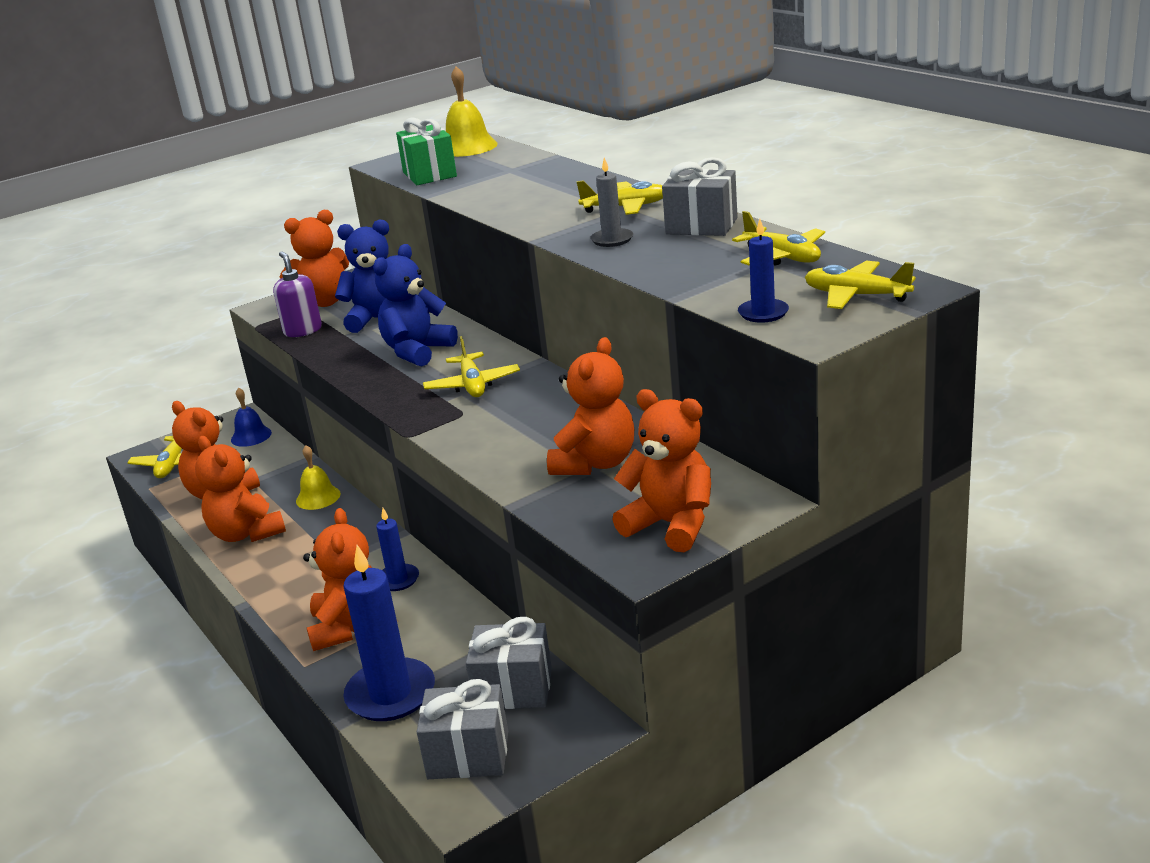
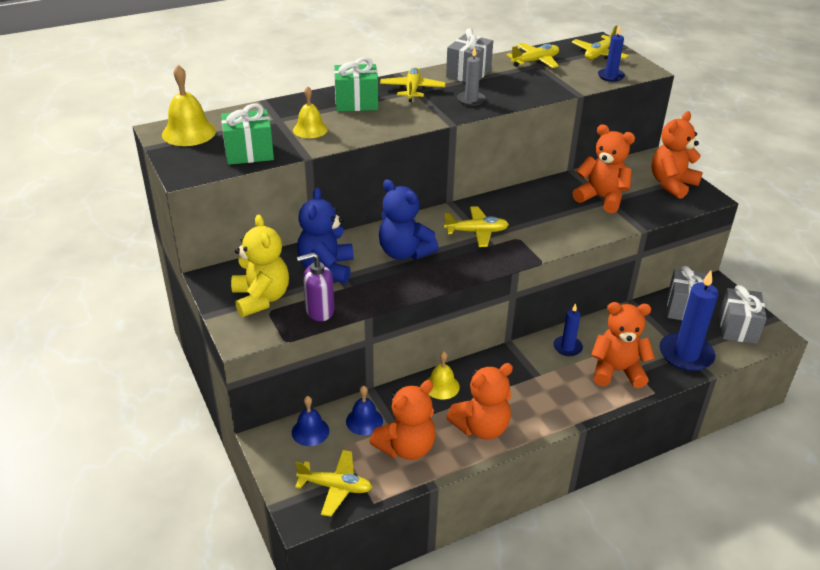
camera: 85 degrees left, 10 degrees up
(263, 461) = (364, 421): none -> blue bell
(324, 302) = (261, 298): orange teddy bear -> yellow teddy bear
(492, 185) = (310, 129): none -> yellow bell
(571, 190) = (356, 103): none -> green gift

